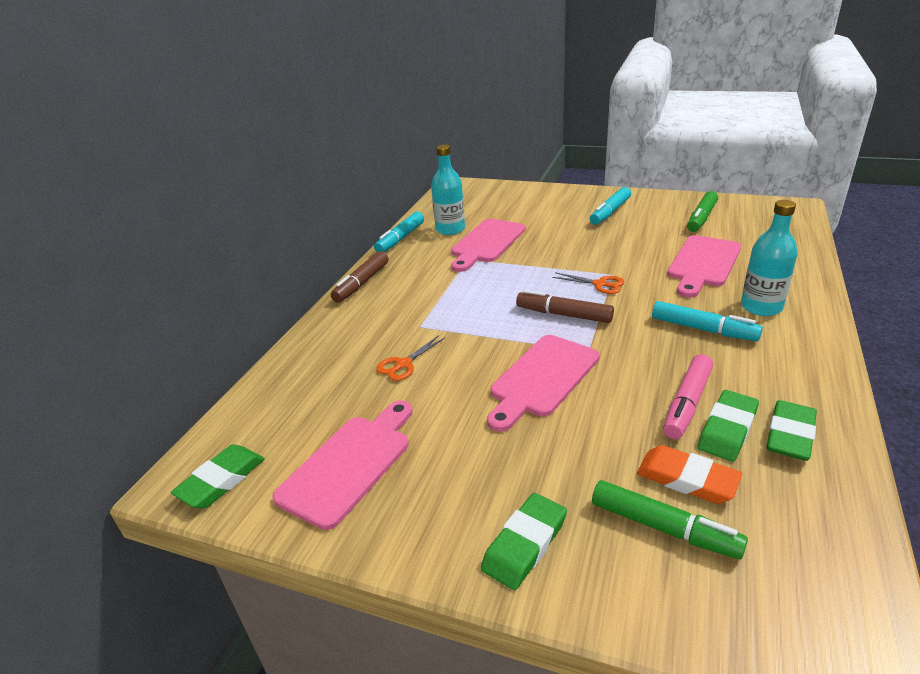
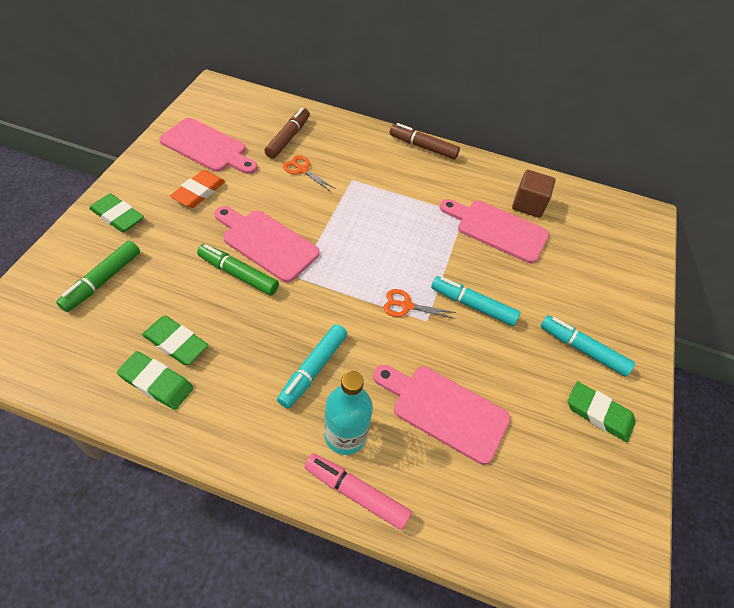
camera: 80 degrees right, 20 degrees up
(221, 480) = (211, 101): green eraser -> green eraser (599, 413)
(400, 239) = (506, 169): turquoise marker -> turquoise marker (472, 305)
(450, 229) = (528, 204): turquoise bottle -> brown cube
(564, 314) = (355, 269): brown marker -> brown marker (288, 138)
(600, 284) = (406, 306): orange scissors -> orange scissors turned 75 degrees clockwise
(687, 403) = (213, 326): pink marker -> pink marker (356, 493)
(687, 479) = (137, 303): orange eraser -> orange eraser (199, 192)
(701, 218) = (572, 448): green marker -> green marker (238, 274)

